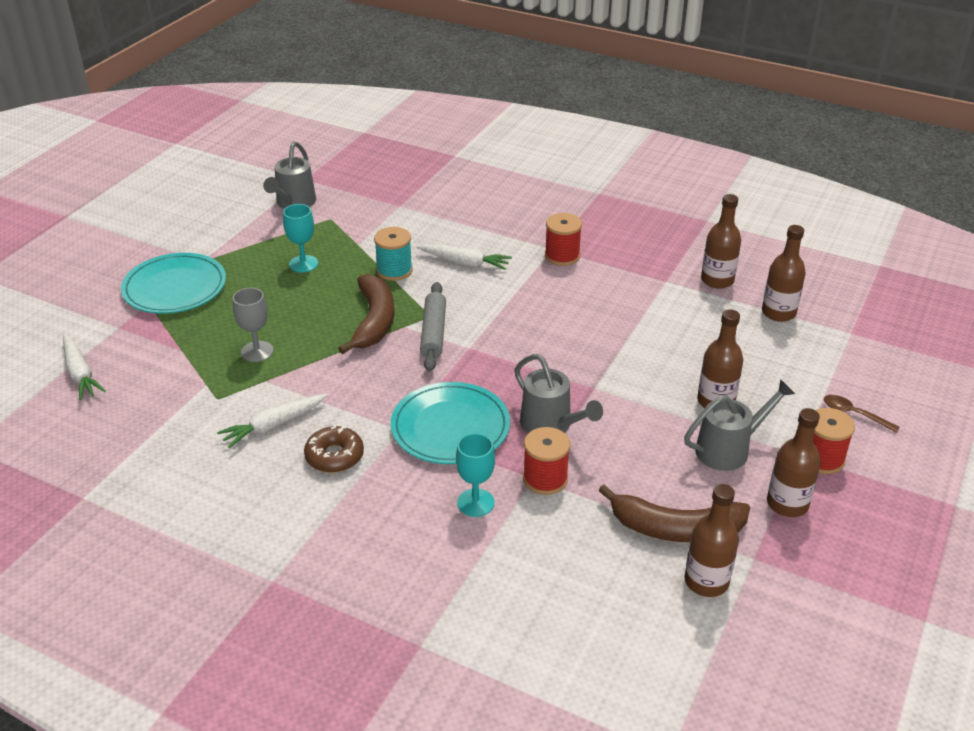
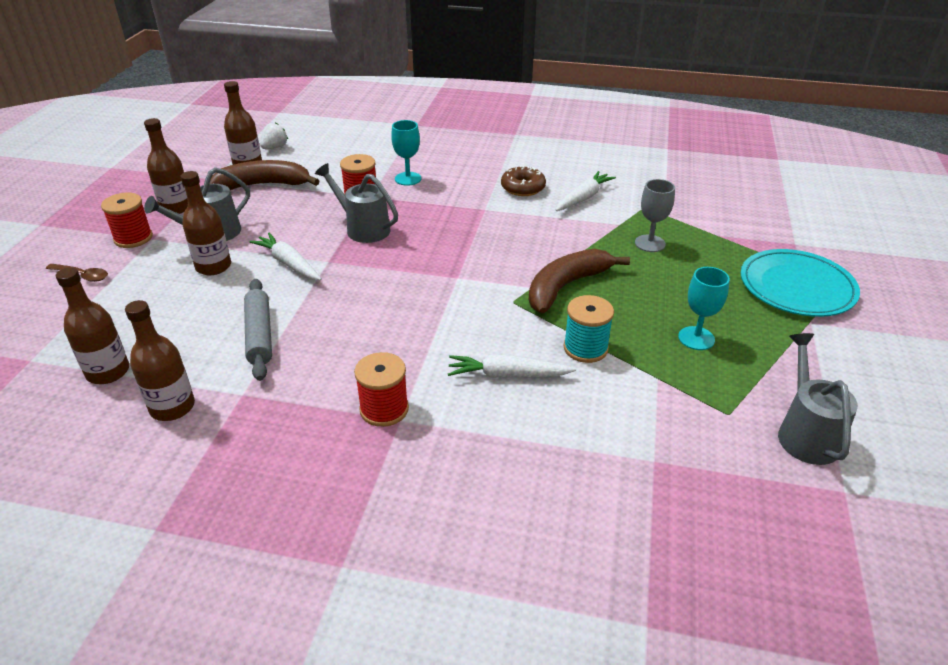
camera: 165 degrees right, 0 degrees up
(80, 373) = (772, 206): white carrot -> white carrot (288, 263)
(374, 321) = (566, 287): brown banana -> brown banana turned 60 degrees clockwise
(433, 333) = (499, 285): grey rolling pin -> grey rolling pin (259, 335)
(450, 427) = (445, 215): turquoise plate -> none
(668, 623) = (275, 147): none -> white strawberry

